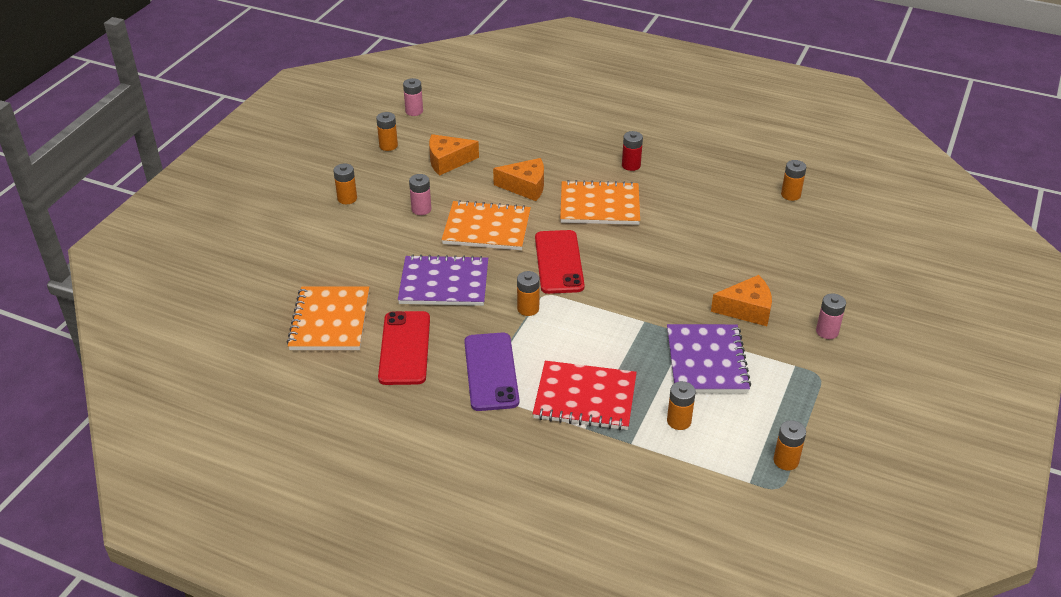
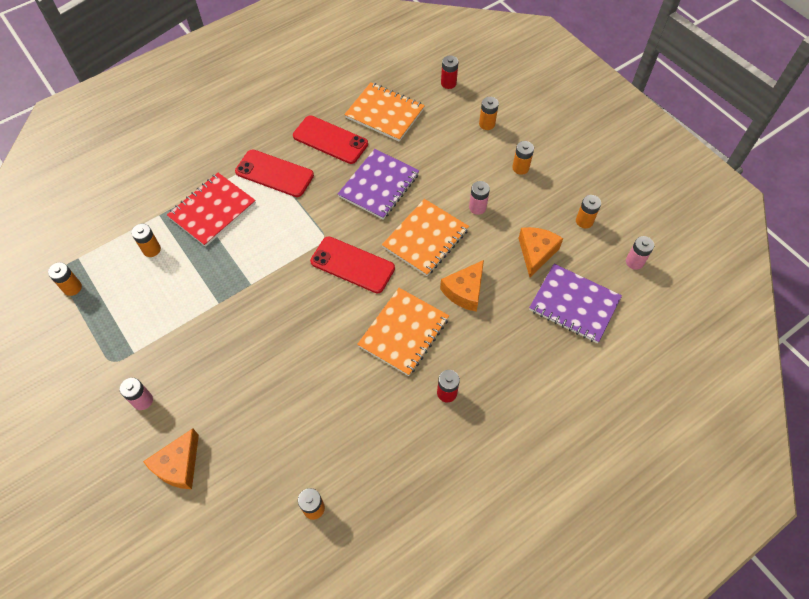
camera: 120 degrees right, 20 degrees up
(244, 288) = (448, 83): none -> red battery
(491, 372) = (274, 173): purple phone -> red phone
(528, 308) = (317, 221): orange battery -> orange battery (487, 124)
(706, 361) = (184, 298): purple notebook -> purple notebook (574, 304)
(746, 309) = (208, 360): orange cheese -> orange cheese (179, 465)

